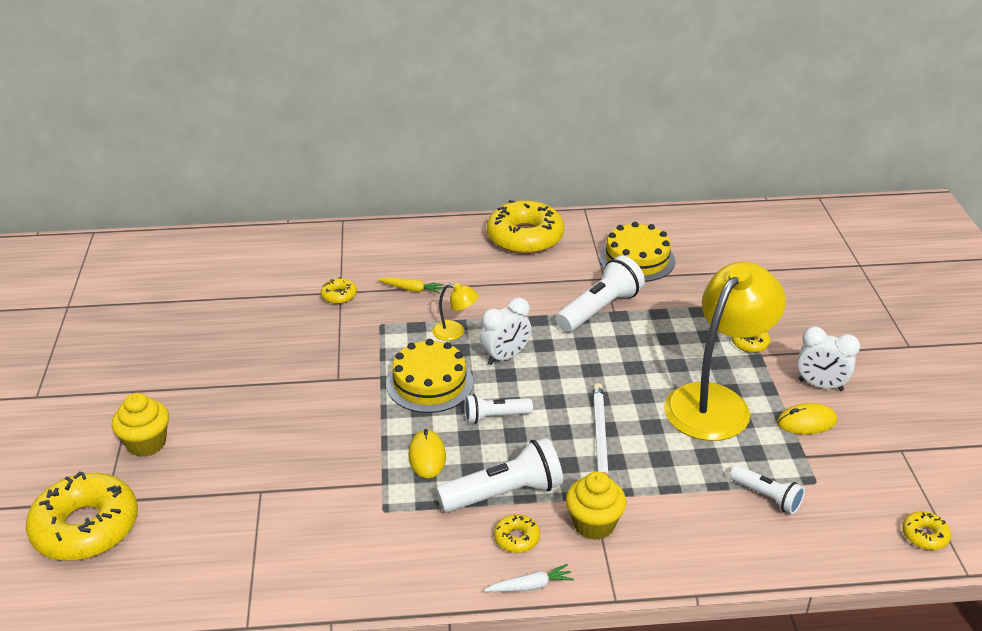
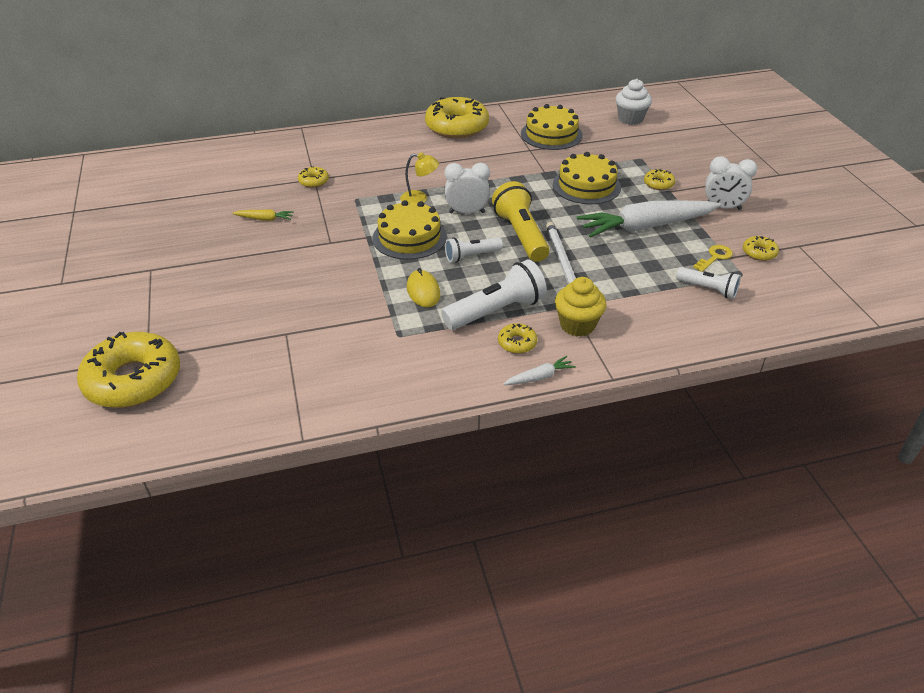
camera: 10 degrees left, 5 degrees up
(146, 443) = (173, 308): yellow cupcake -> none
(411, 289) = (374, 171): yellow carrot -> yellow carrot (264, 219)
(505, 357) = (467, 212): white clock -> white clock turned 135 degrees counterclockwise
(561, 395) = (521, 235): none -> yellow flashlight
(599, 309) = (533, 171): white flashlight -> none
(659, 336) = (586, 186): none -> yellow cake
(716, 401) = (646, 227): yellow lamp -> white carrot
(742, 247) = (630, 119): none -> white cupcake
(789, 454) = (715, 257): none -> yellow key
(806, 422) = (721, 234): yellow mouse -> none
(924, 535) = (837, 302): yellow donut -> yellow donut (759, 252)

